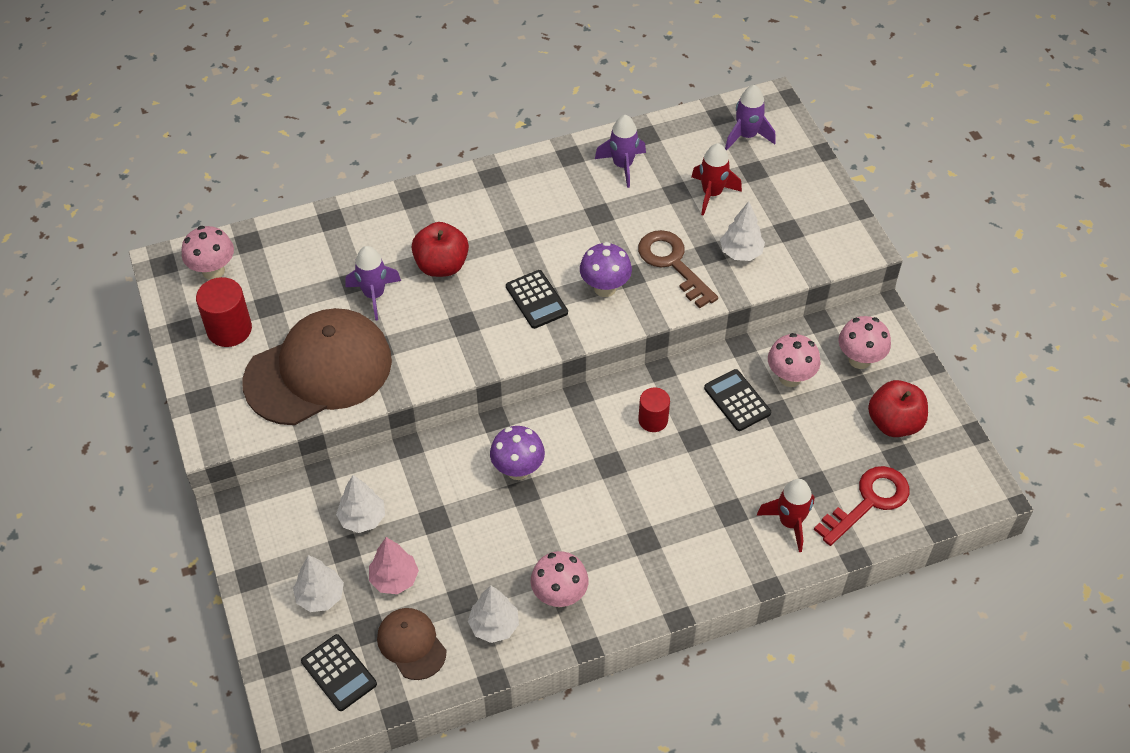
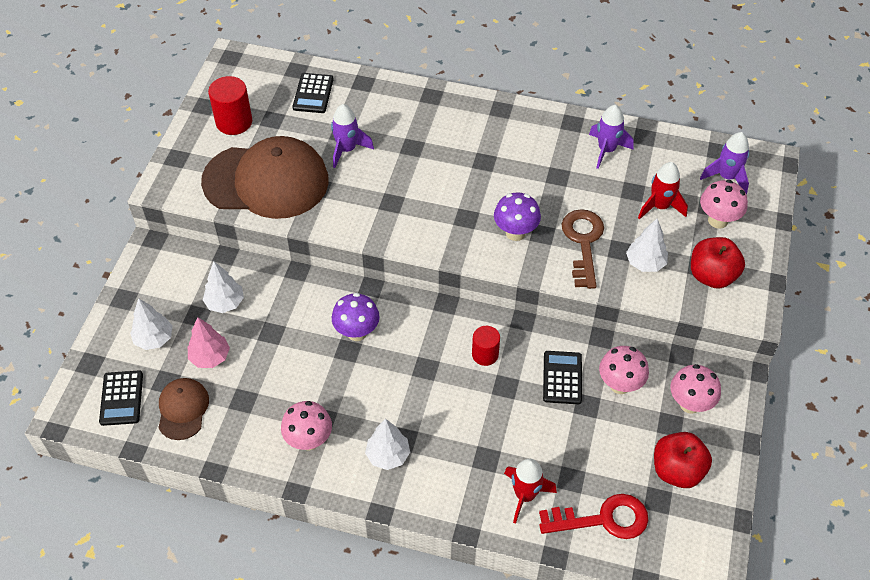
camera: 35 degrees right, 0 degrees up
(213, 271) = (257, 78): pink mushroom -> pink mushroom (718, 220)
(441, 265) = (411, 153): red apple -> red apple (712, 276)
(494, 626) = (247, 432): white tree -> white tree (388, 455)
(536, 300) = (457, 214): black calculator -> black calculator (313, 93)

